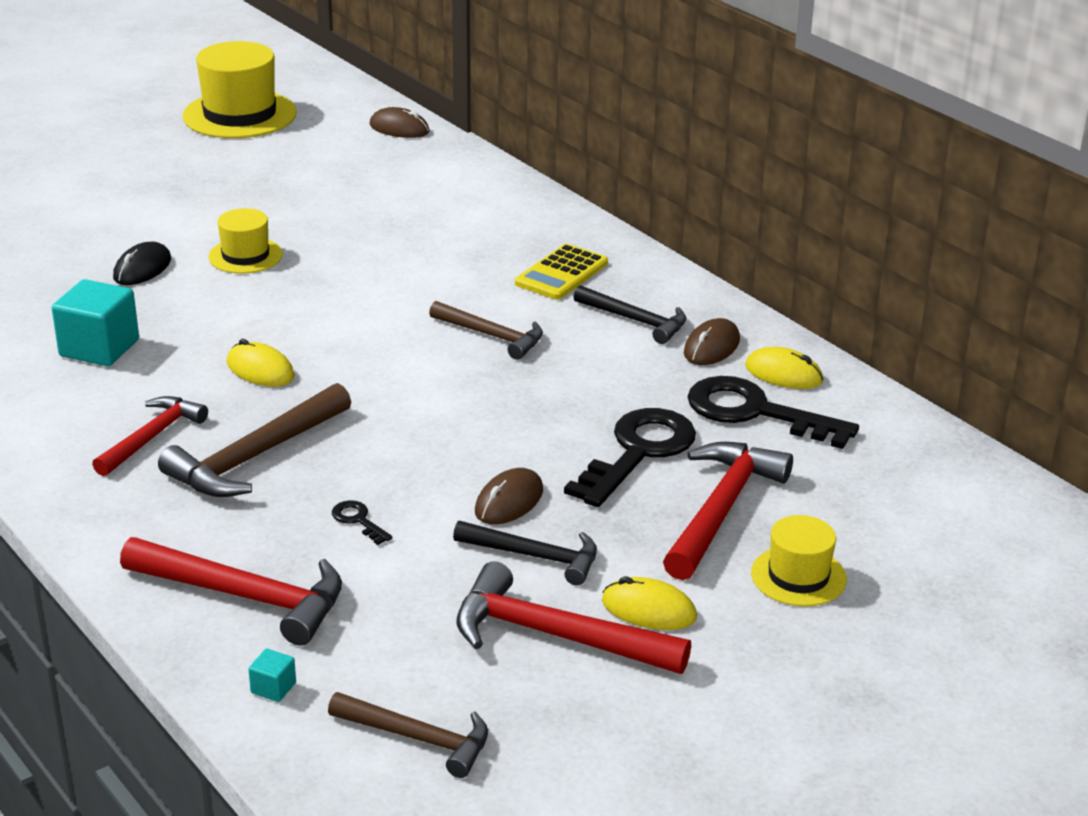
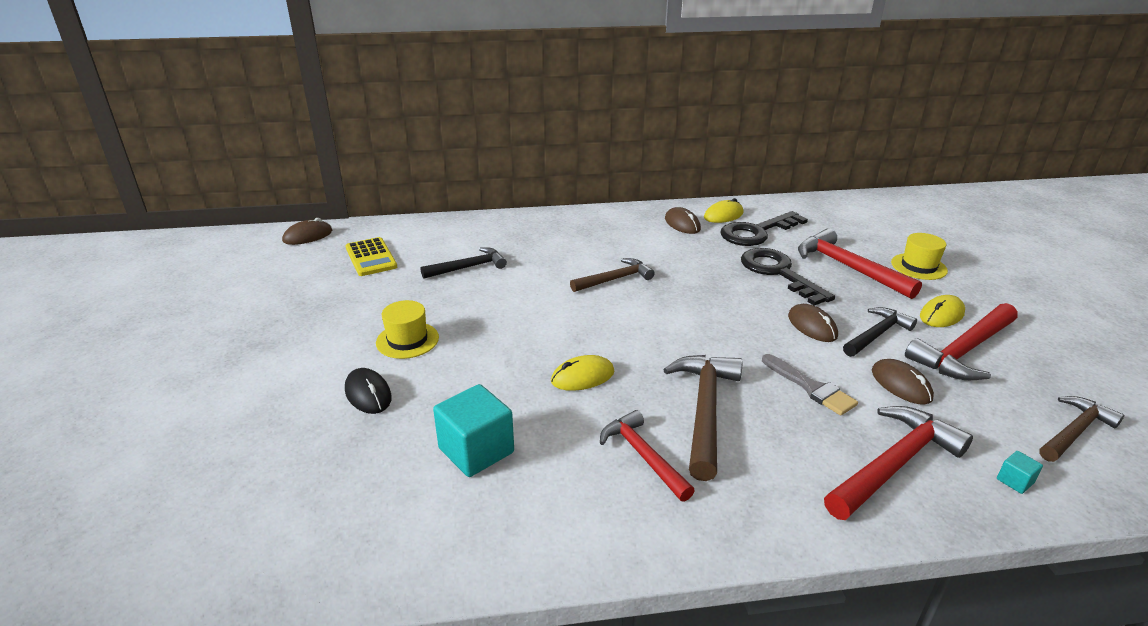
camera: 60 degrees left, 0 degrees up
(240, 115) = (183, 286): yellow hat -> none
(255, 457) = (704, 410): brown hammer -> brown hammer turned 150 degrees counterclockwise
(358, 520) = (811, 387): black key -> grey brush
(420, 588) = (901, 385): none -> brown mouse
(561, 273) = (562, 239): yellow calculator -> yellow calculator (371, 257)
(635, 320) = (636, 234): black hammer -> black hammer (468, 267)

